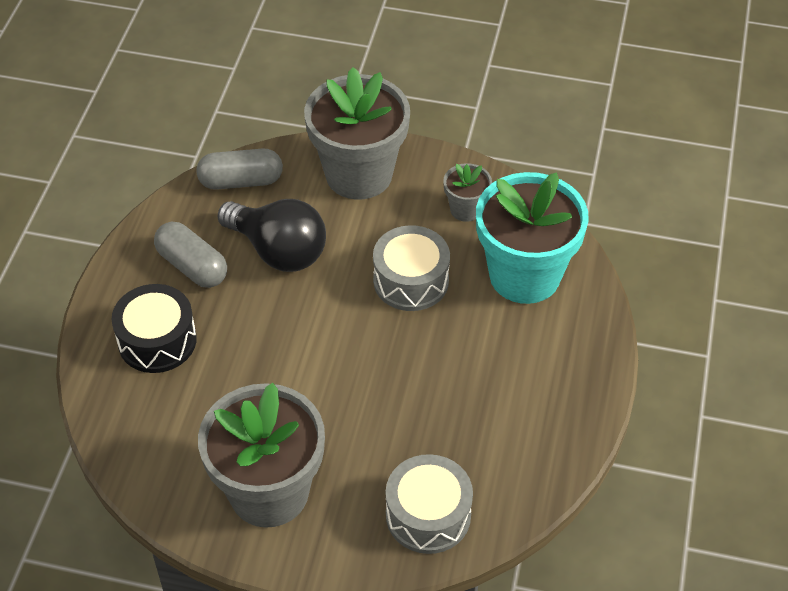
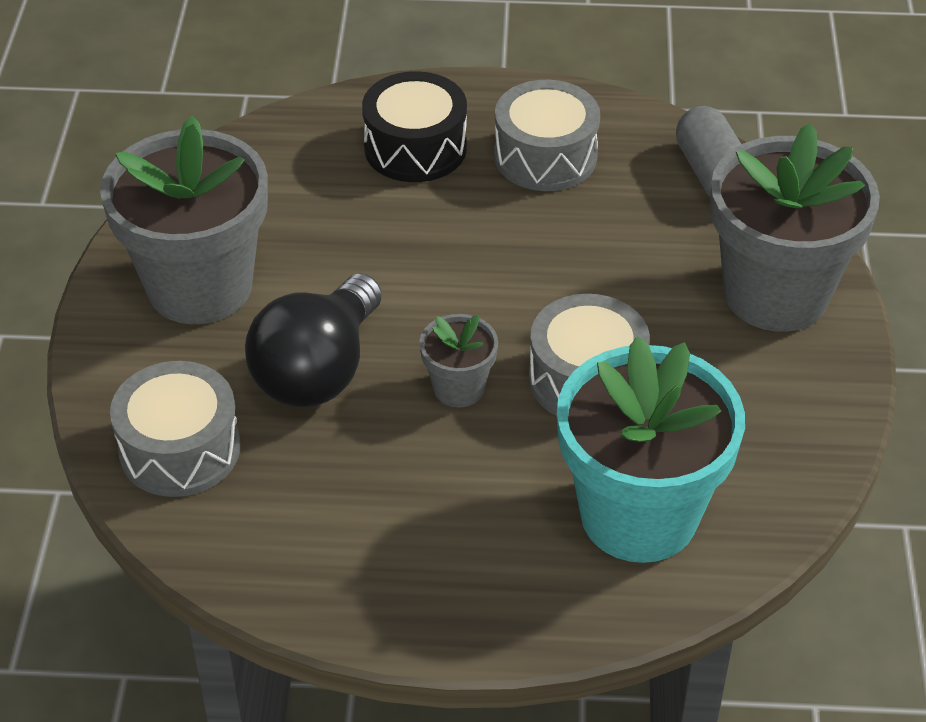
camera: 80 degrees right, 5 degrees down
(192, 266) = (545, 156): grey capsule -> grey drum
(278, 251) = (598, 232): black light bulb -> black light bulb (318, 370)
(466, 209) = (752, 427): grey flower pot -> grey flower pot (458, 388)

